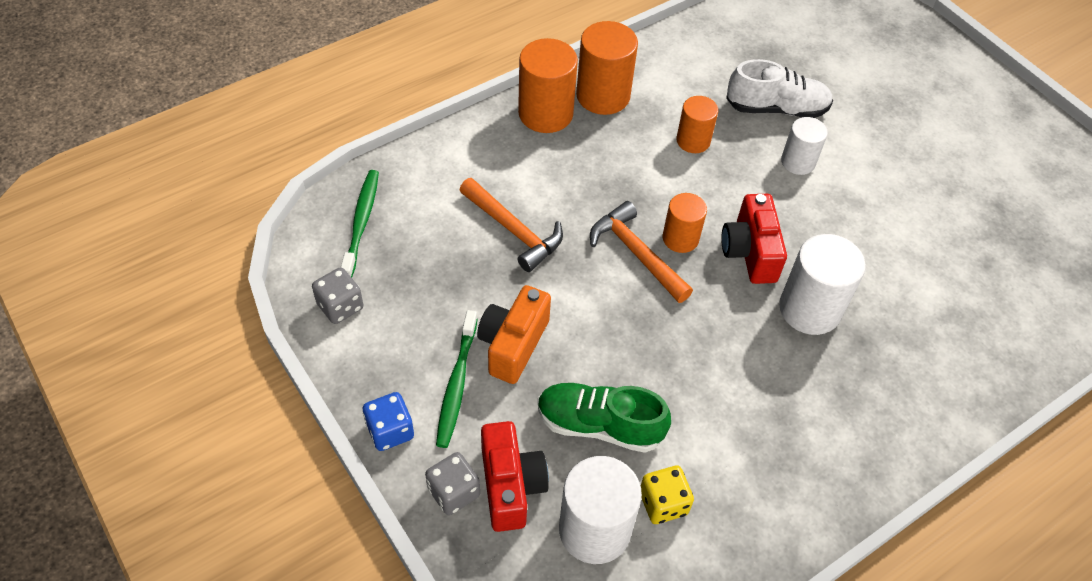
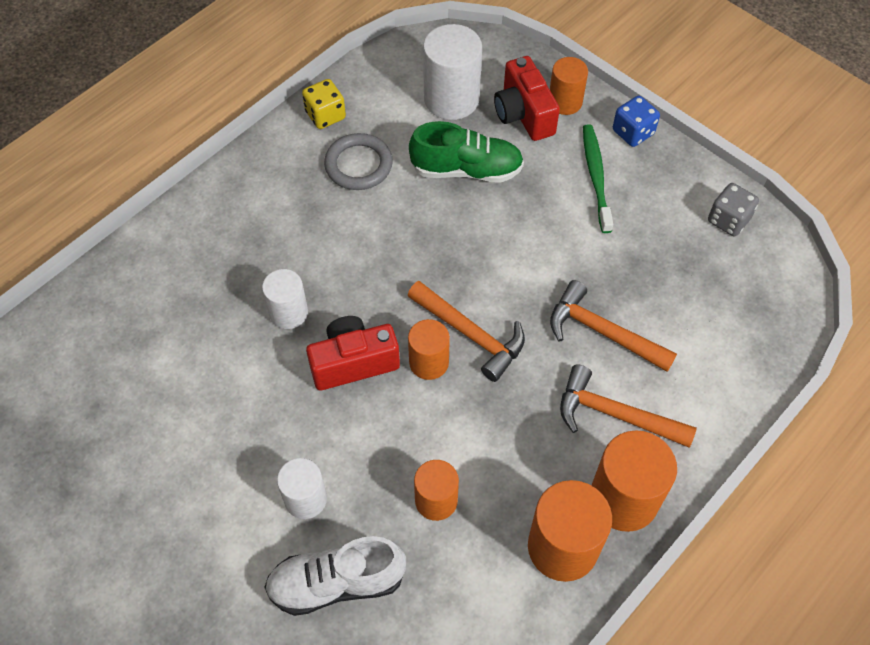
camera: 170 degrees right, 5 degrees up
(361, 222) = (757, 307): green toothbrush -> none
(453, 492) = (565, 102): grey dice -> orange cylinder
(513, 344) = (561, 219): orange camera -> none
(529, 167) = (615, 414): none -> orange hammer
(663, 503) = (403, 125): yellow dice -> yellow dice (325, 115)
(724, 459) = (358, 165): none -> grey ring
(750, 252) = (353, 362): red camera -> red camera turned 90 degrees counterclockwise
(809, 309) = (288, 312): white cylinder -> white cylinder, size x0.62

